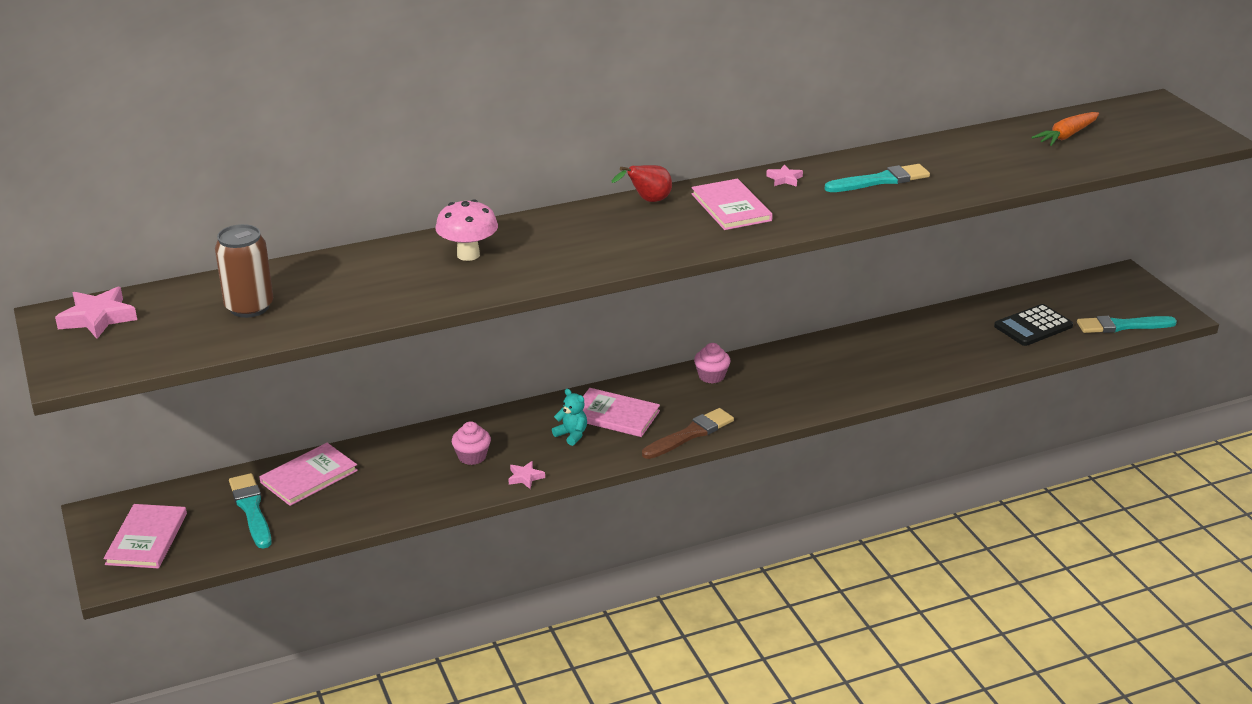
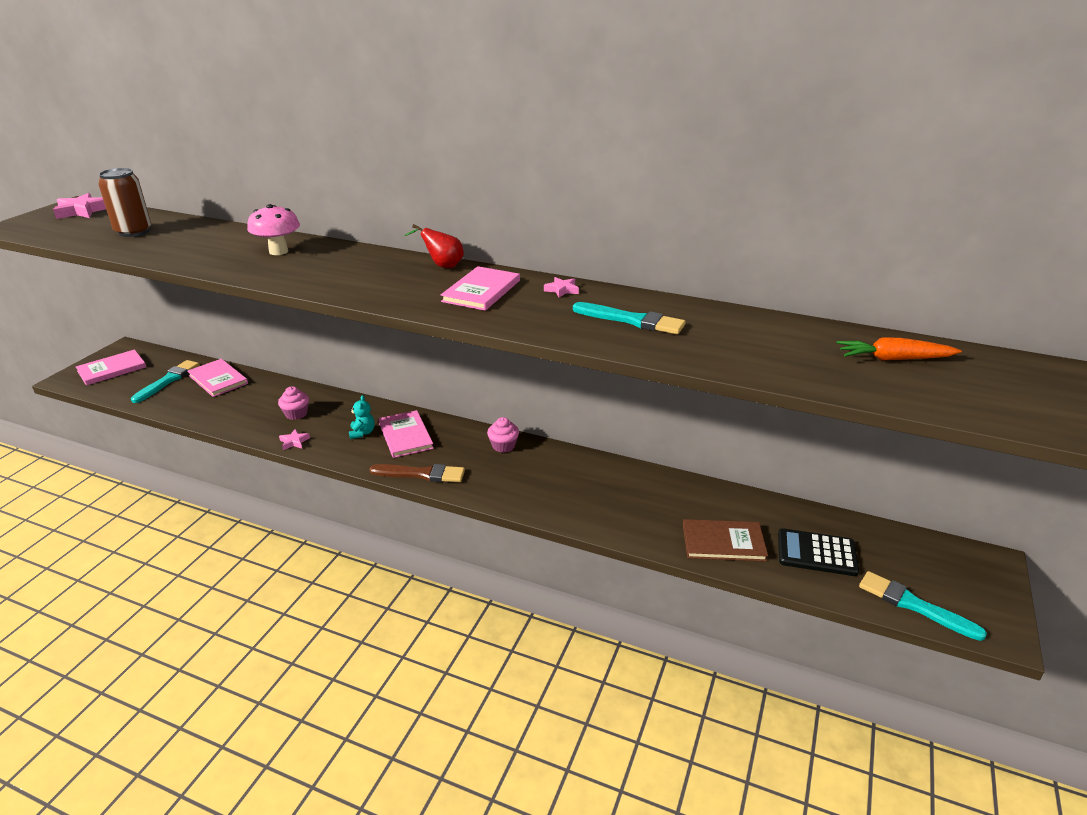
camera: 45 degrees right, 0 degrees up
(309, 476) = (218, 379): pink book -> pink book turned 45 degrees clockwise
(973, 353) = (723, 542): none -> brown book

